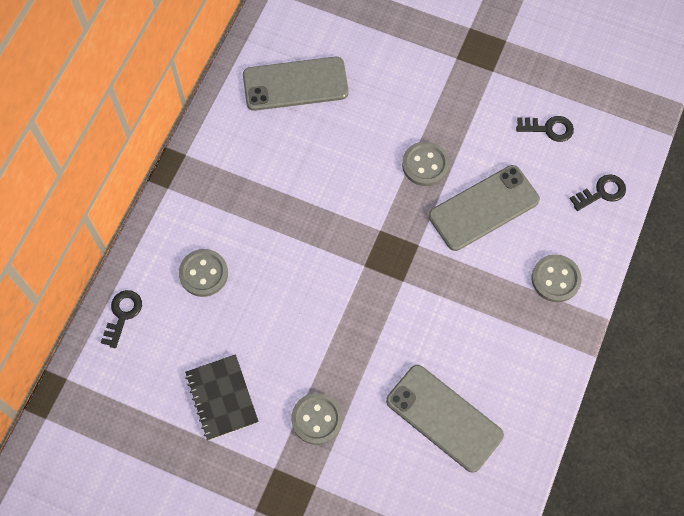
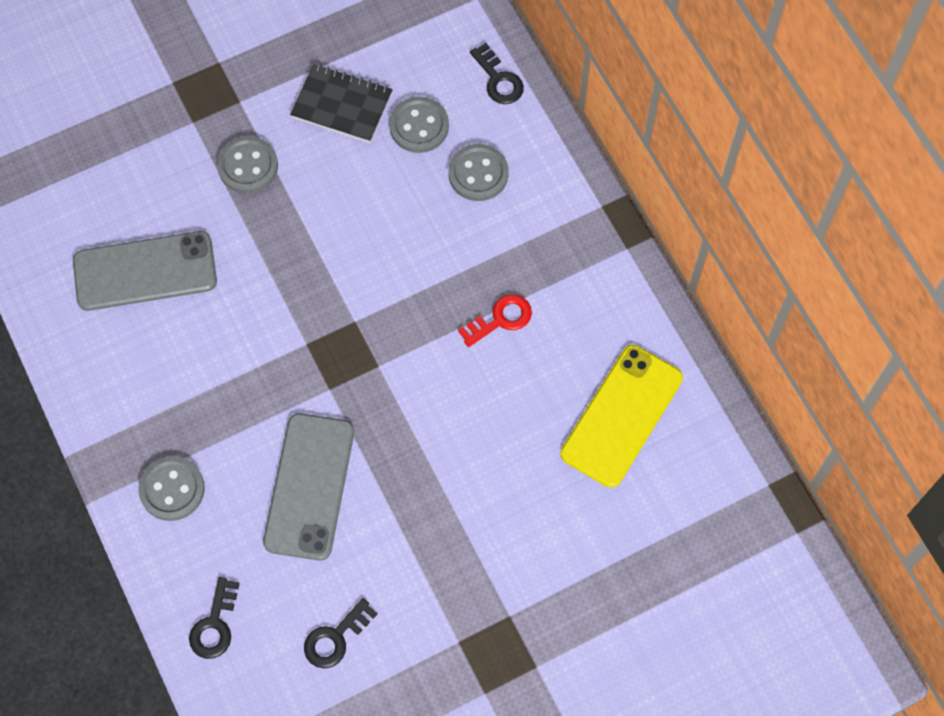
camera: 130 degrees right, 0 degrees up
(291, 187) = (500, 319): none -> red key
(295, 84) = (621, 416): grey phone -> yellow phone
(425, 165) = (409, 469): grey button -> grey button (419, 126)

